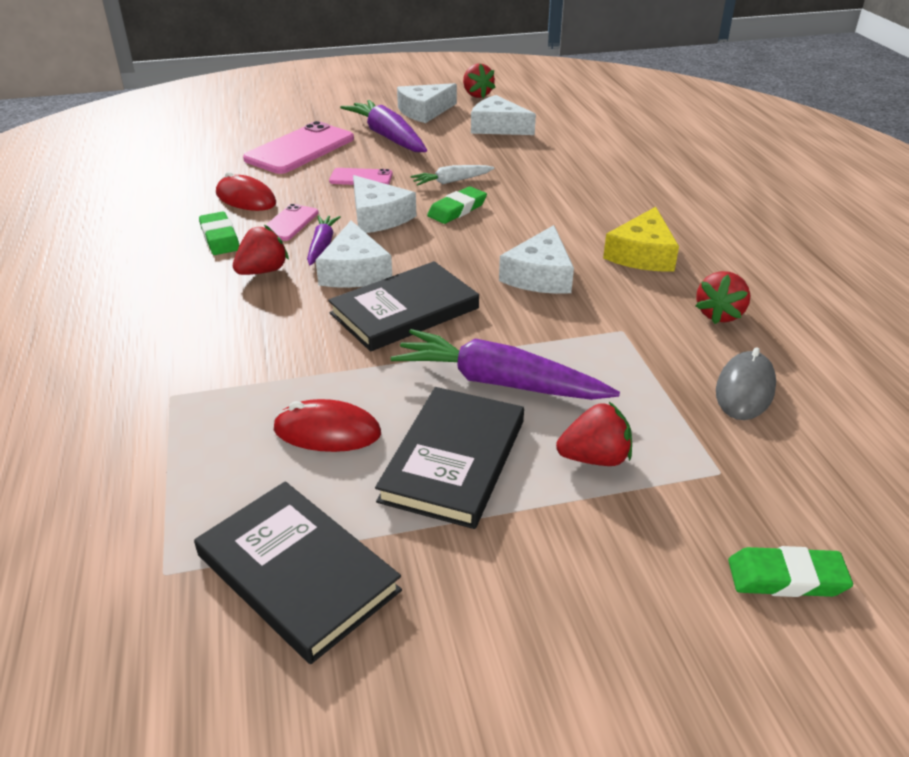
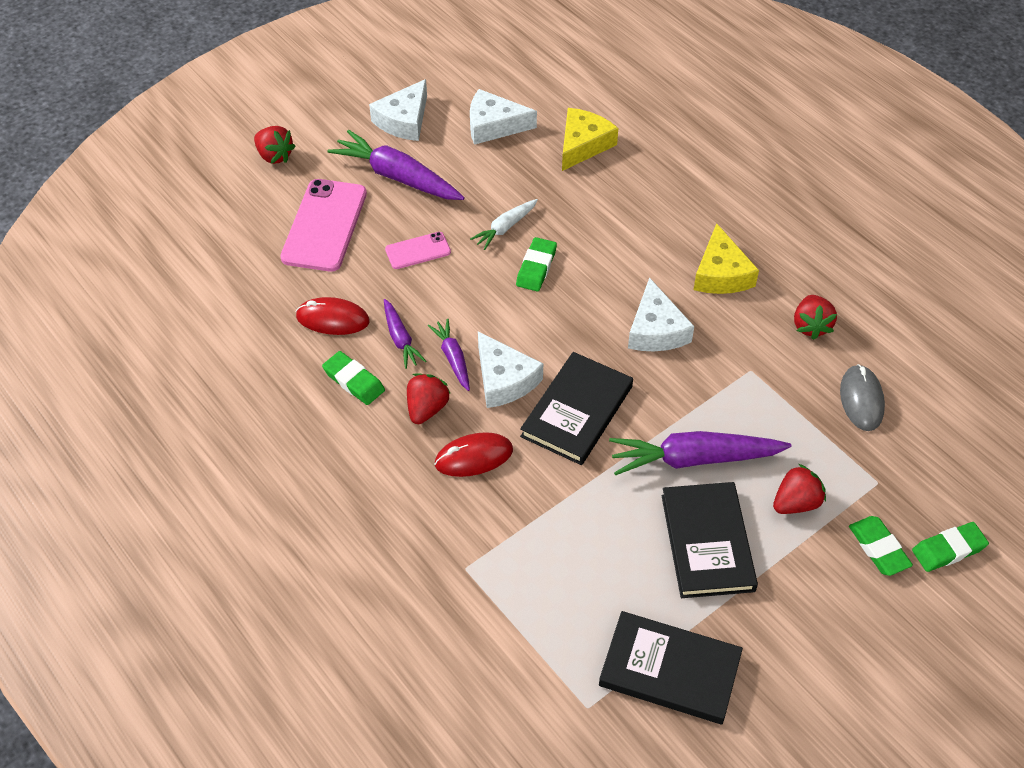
camera: 25 degrees left, 15 degrees up
(289, 223) = (400, 339): pink phone -> purple carrot
(327, 431) = (606, 553): red mouse -> red mouse (474, 457)
(378, 216) = (473, 302): white cheese -> none
(477, 95) = (438, 73): red strawberry -> red strawberry (274, 156)
(568, 151) = (583, 145): none -> yellow cheese
(679, 541) = (878, 548): none -> green eraser

